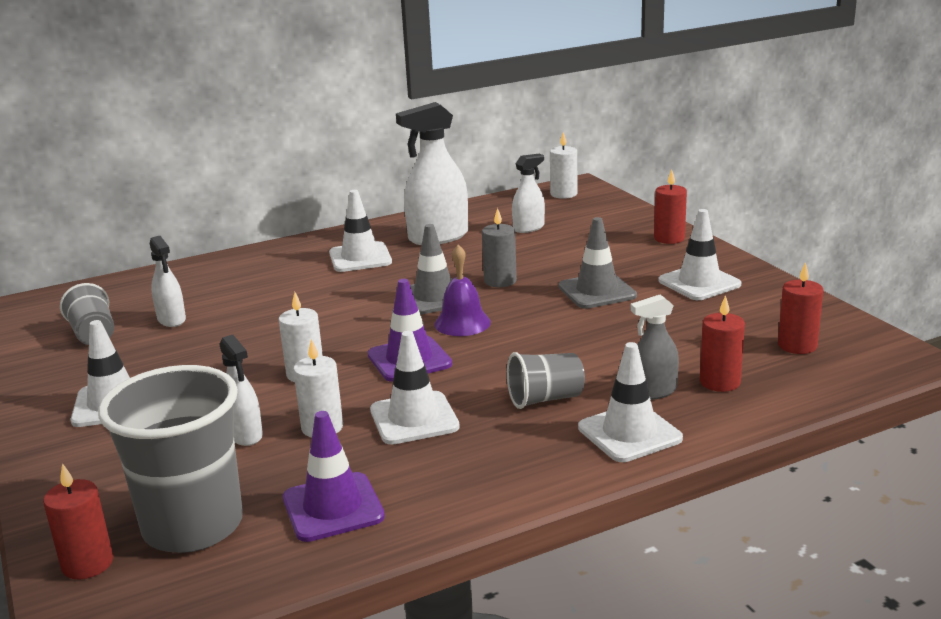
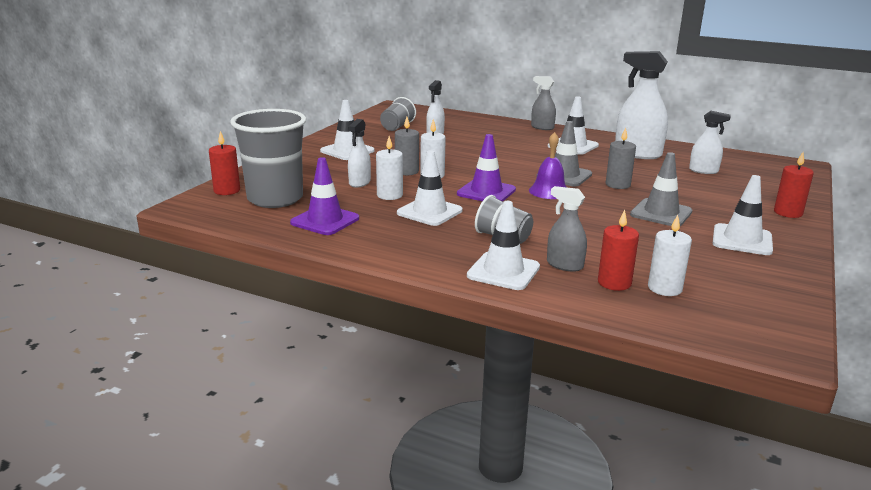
camera: 50 degrees right, 0 degrees up
(263, 386) = (407, 171): none -> grey candle
(275, 250) = (542, 127): none -> grey spray bottle
(563, 194) = (775, 165): white candle -> white candle (664, 288)
(797, 345) = (718, 297): red candle -> none

